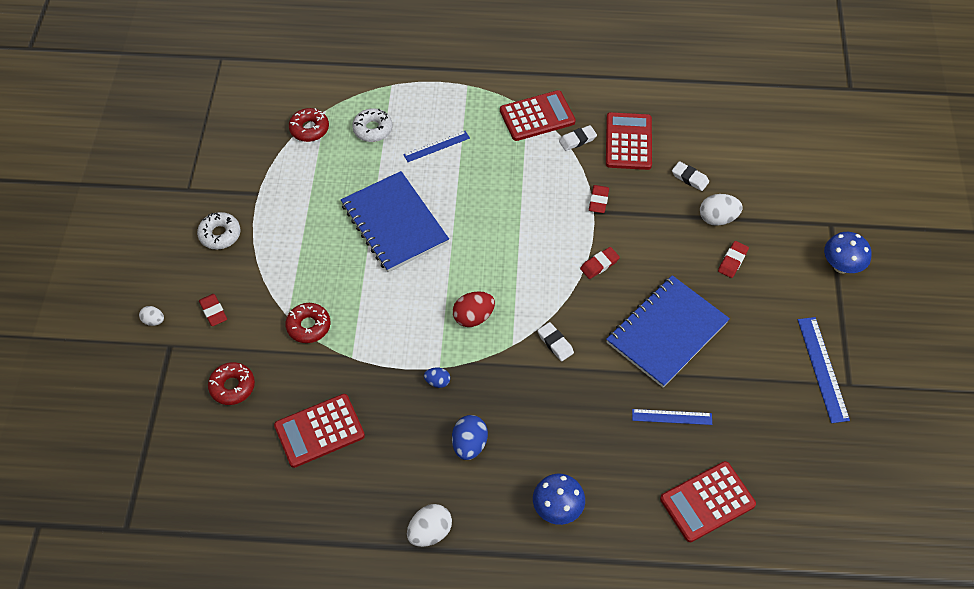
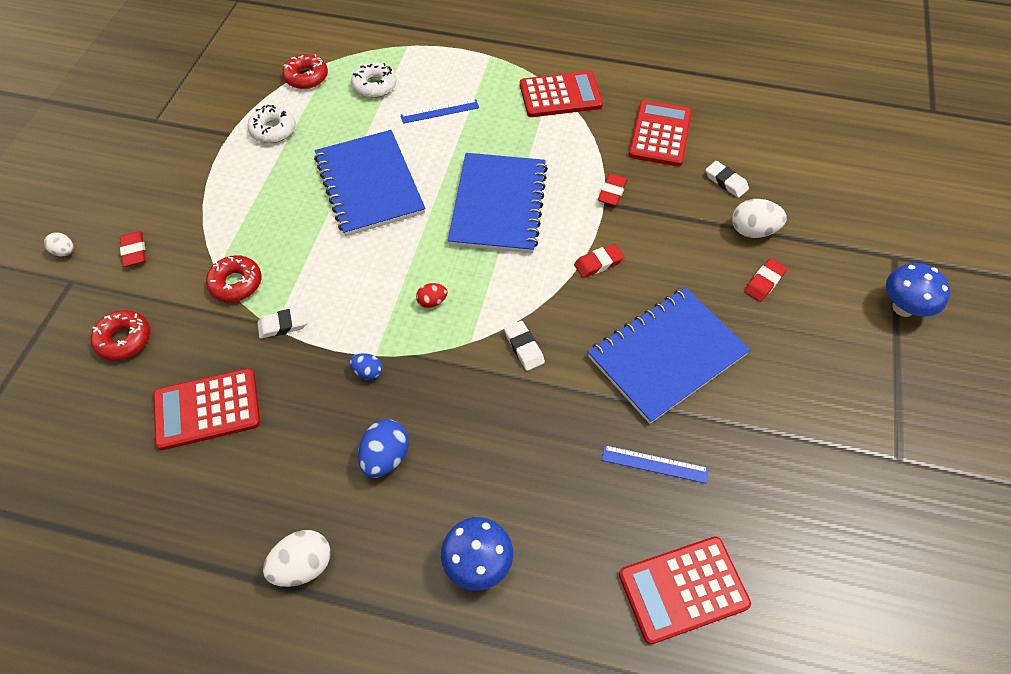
camera: 10 degrees right, 0 degrees up
(220, 234) = (172, 170): white donut -> white donut (273, 130)
(473, 317) = (432, 301): red egg -> red egg, size x0.58
(507, 226) = (498, 205): none -> blue notebook
(577, 140) = (601, 125): white eraser -> white eraser (283, 325)
(822, 369) = (865, 433): blue ruler -> none

